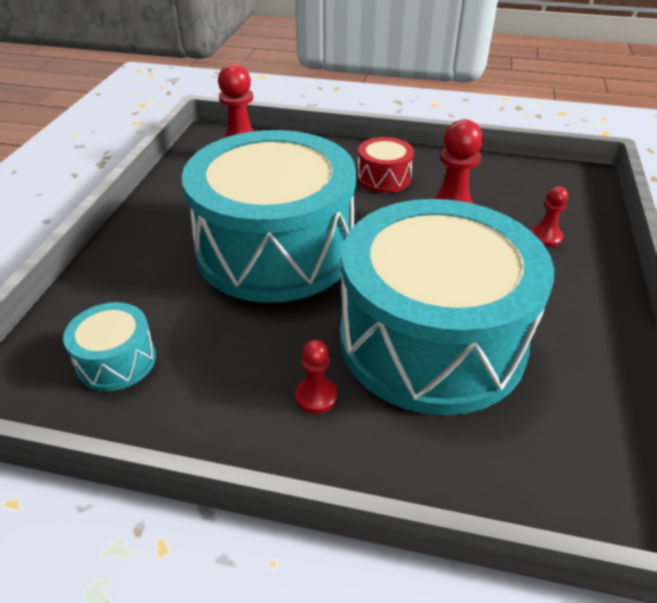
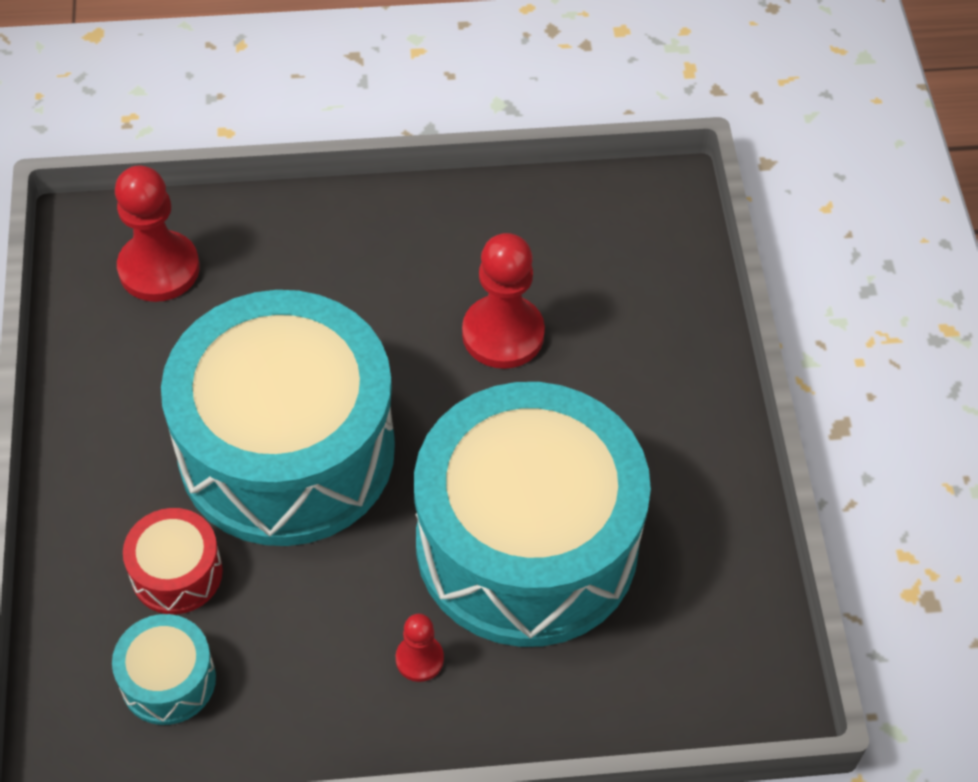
camera: 20 degrees left, 15 degrees up
(384, 178) = (389, 266): red drum -> red drum (177, 573)
(545, 237) = (632, 332): red pawn -> none

